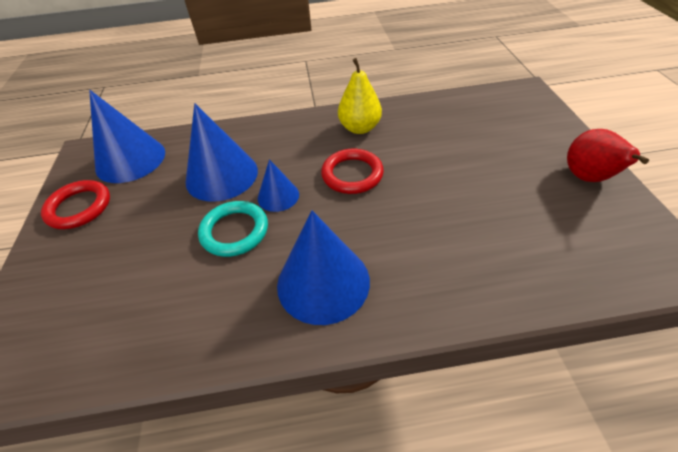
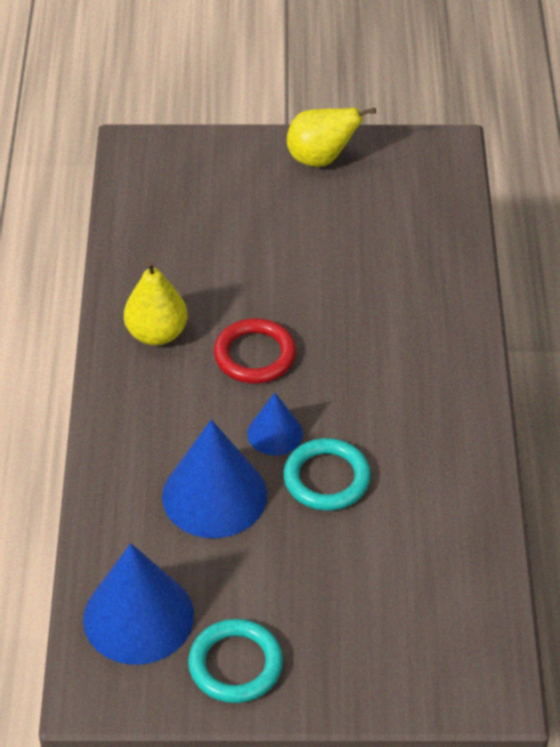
camera: 85 degrees left, 0 degrees up
(79, 207) = (235, 665): red ring -> turquoise ring
(323, 282) = (418, 401): blue cone -> none
(588, 178) = (321, 159): red pear -> yellow pear

